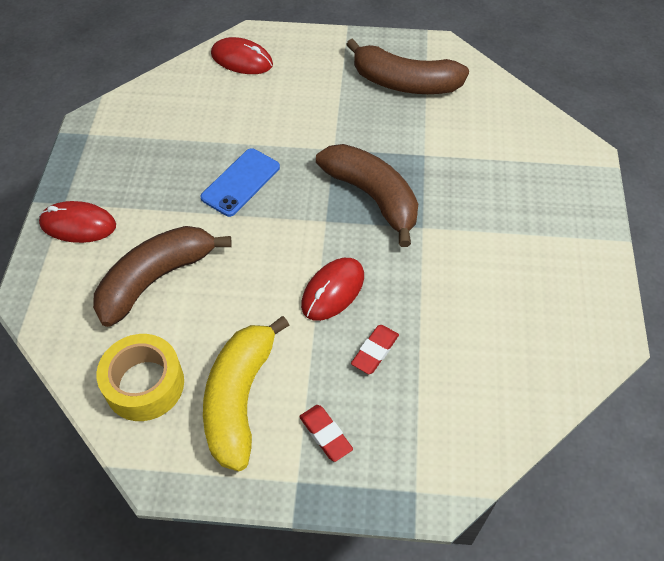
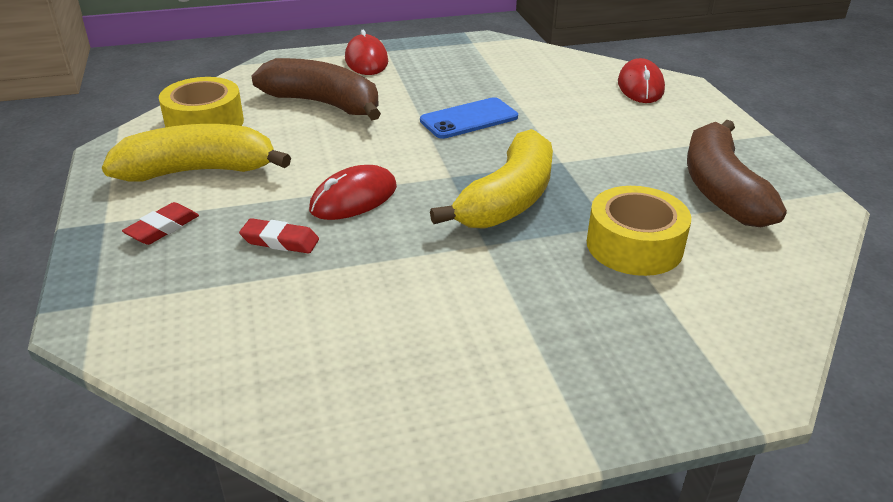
camera: 70 degrees right, 20 degrees down
(240, 182) = (469, 119): blue phone -> blue phone turned 45 degrees counterclockwise
(333, 291) = (354, 198): red mouse -> red mouse turned 60 degrees counterclockwise
(372, 197) = (508, 199): brown banana -> yellow banana
(451, 151) = (634, 245): none -> yellow tape

